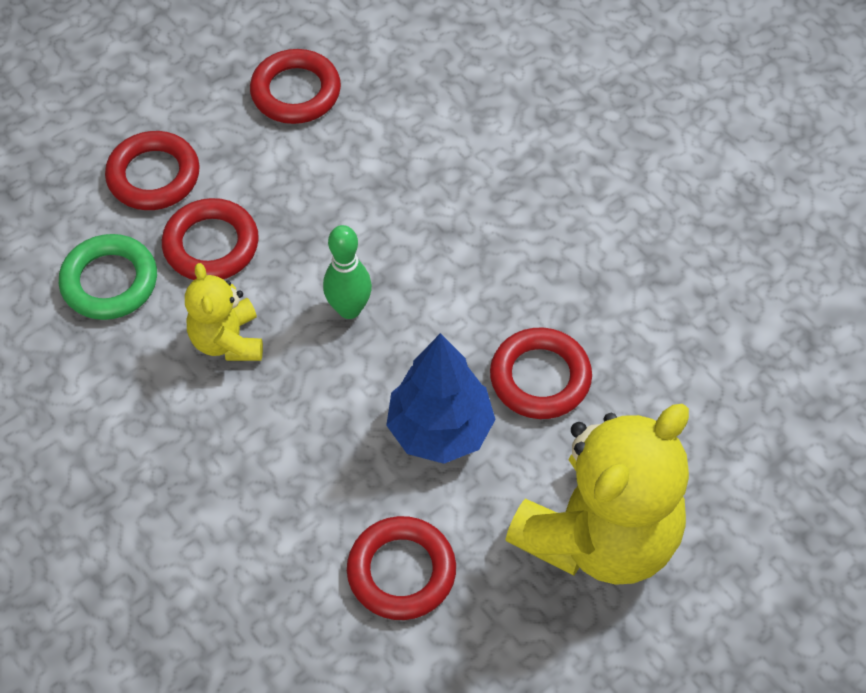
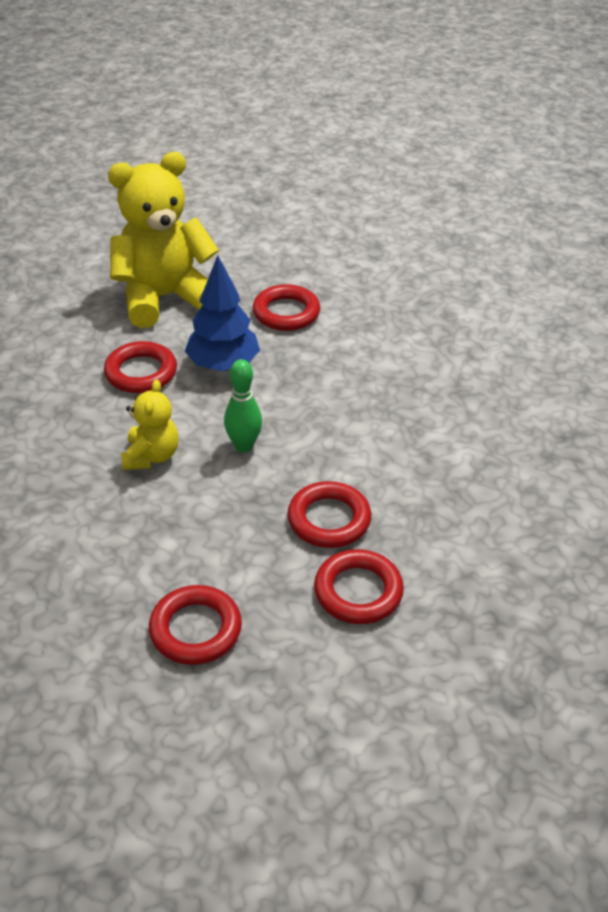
camera: 160 degrees left, 15 degrees down
(109, 282) = (420, 517): green ring -> none
(227, 341) = (342, 452): yellow teddy bear -> yellow teddy bear (151, 456)

